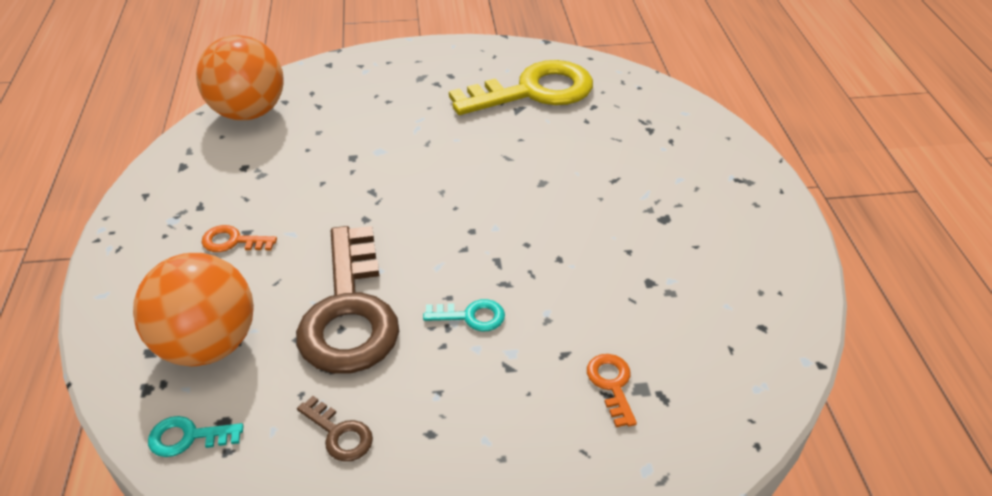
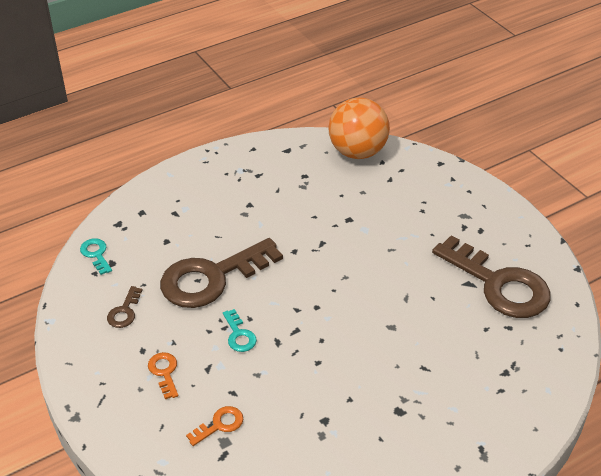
camera: 65 degrees right, 0 degrees up
(208, 344) = (157, 231): orange ball -> none
(233, 241) = (238, 203): orange key -> orange key (164, 372)
(533, 91) = (499, 284): yellow key -> brown key

